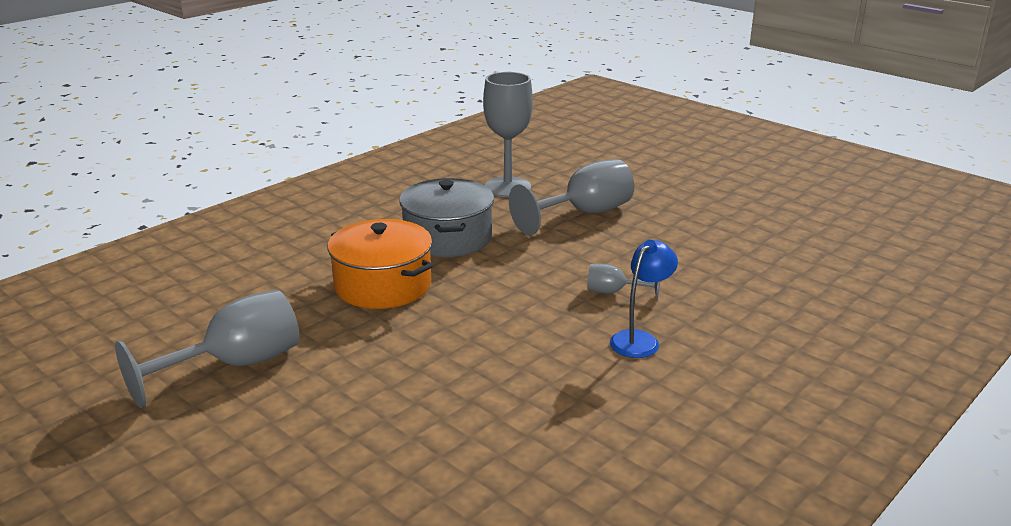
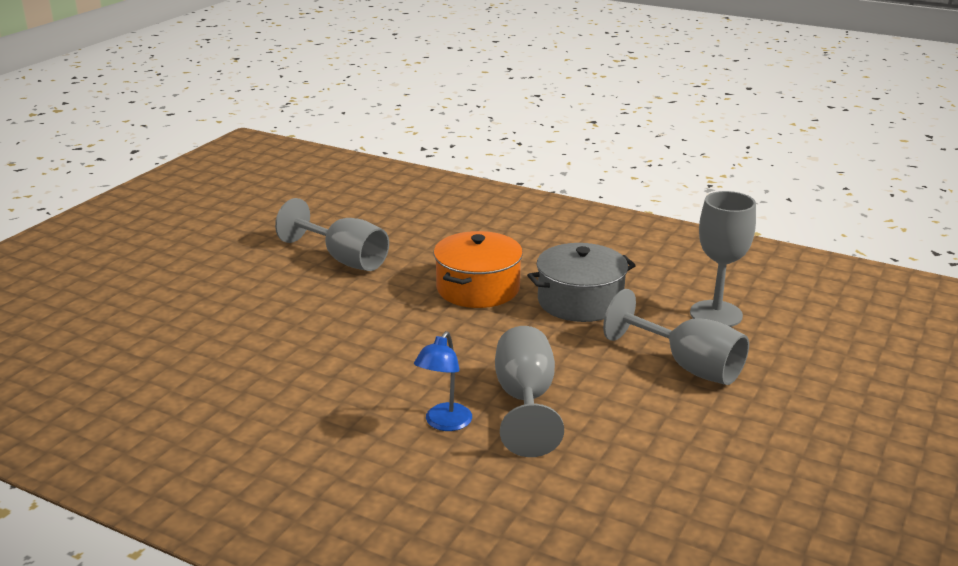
camera: 75 degrees right, 0 degrees up
(614, 292) = (525, 401): grey goblet -> grey goblet, size x2.01
(640, 339) = (444, 423): blue lamp -> blue lamp turned 90 degrees clockwise

